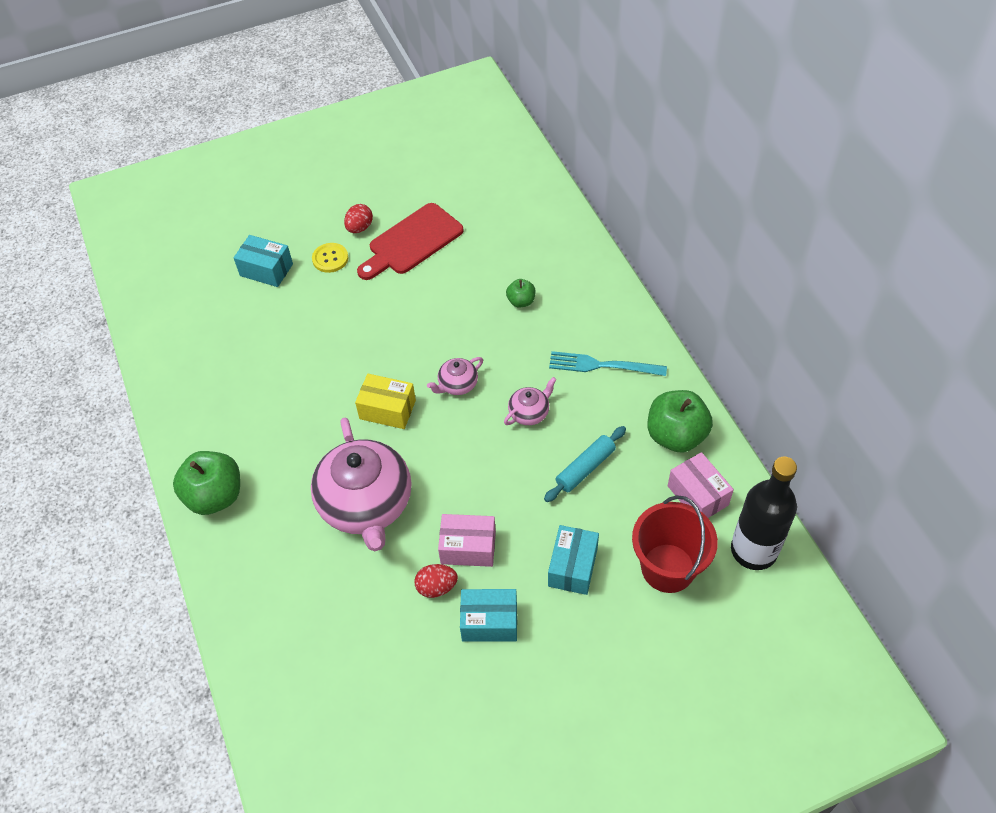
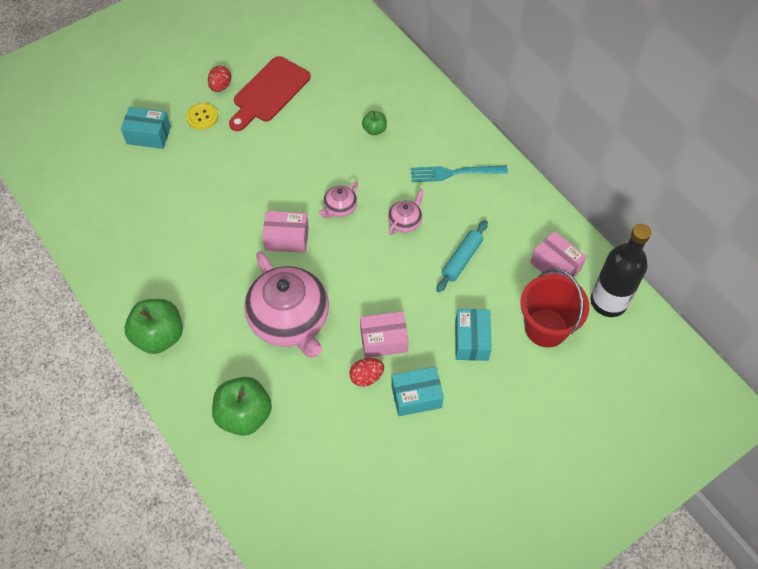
camera: 15 degrees left, 5 degrees up
(387, 409) = (287, 238): yellow box -> pink box
(676, 435) = (527, 221): green apple -> green apple (244, 415)

